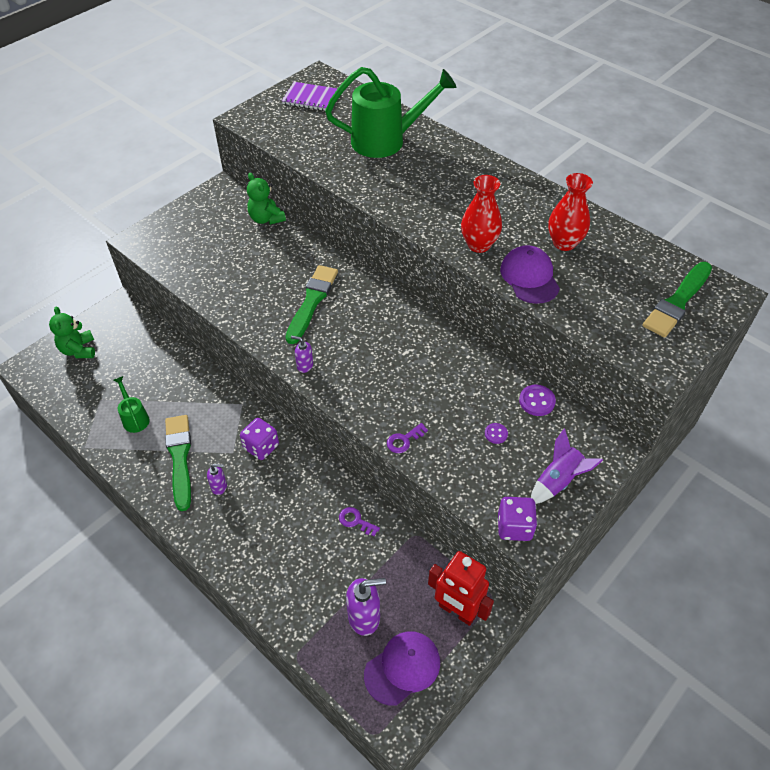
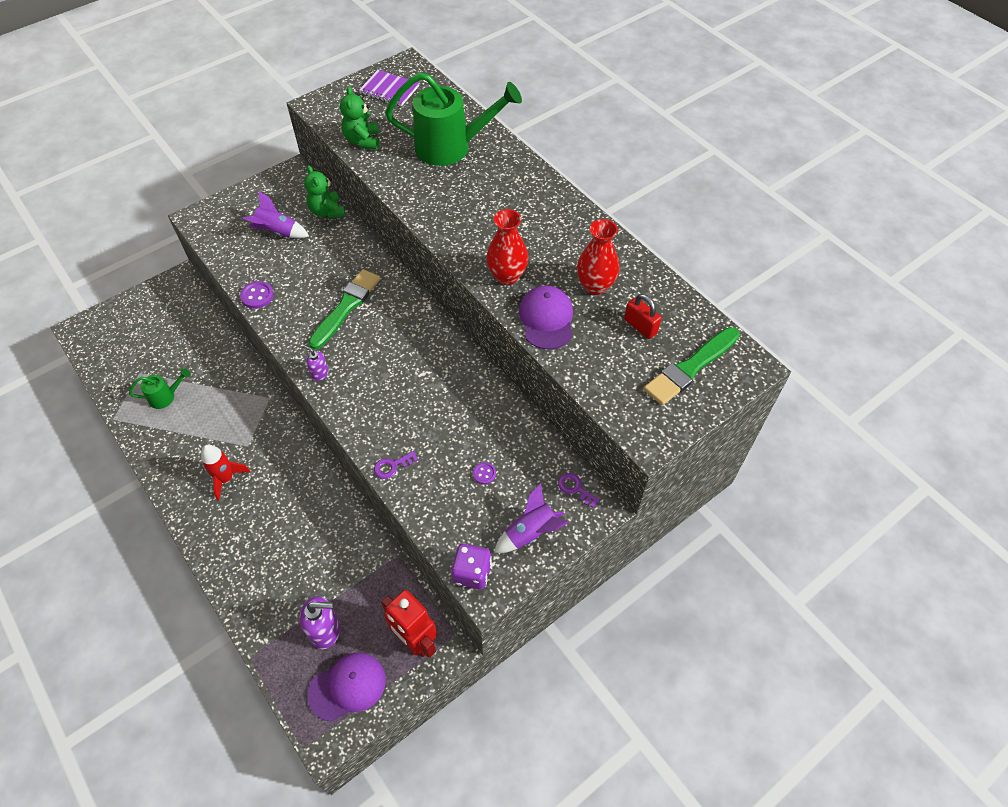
camera: 10 degrees right, 5 degrees up
(79, 350) = (131, 320): green teddy bear -> green teddy bear (362, 141)
(135, 418) = (166, 397): green watering can -> green watering can turned 90 degrees clockwise
(180, 458) = (197, 443): green brush -> none
(219, 487) = (226, 478): purple soap dispenser -> red rocket
(223, 243) = (278, 232): none -> purple rocket
(261, 447) = (276, 444): purple dice -> none
(355, 521) = (344, 534): purple key -> purple key (575, 488)
(537, 401) = (536, 446): purple button -> purple button (257, 296)
(618, 272) = (640, 326): none -> red padlock

